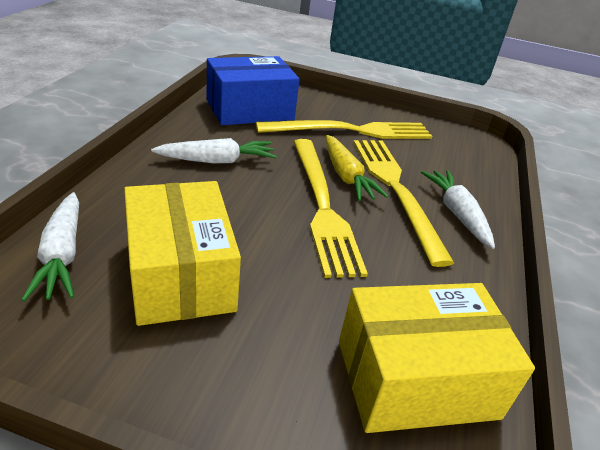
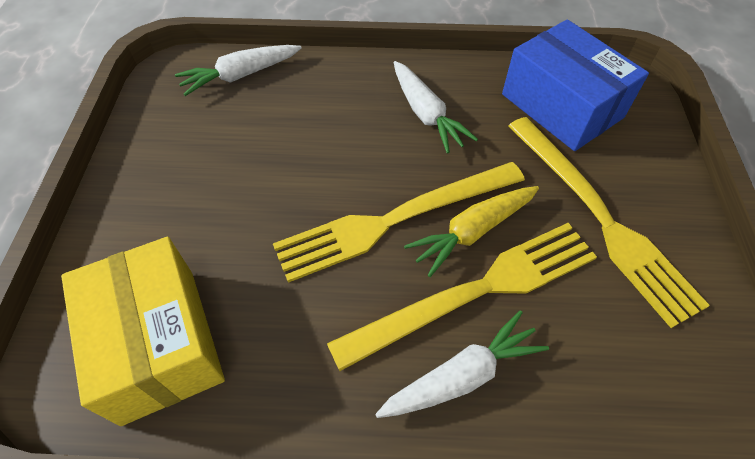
camera: 80 degrees right, 20 degrees up
(180, 274) = (242, 145): yellow box -> none

